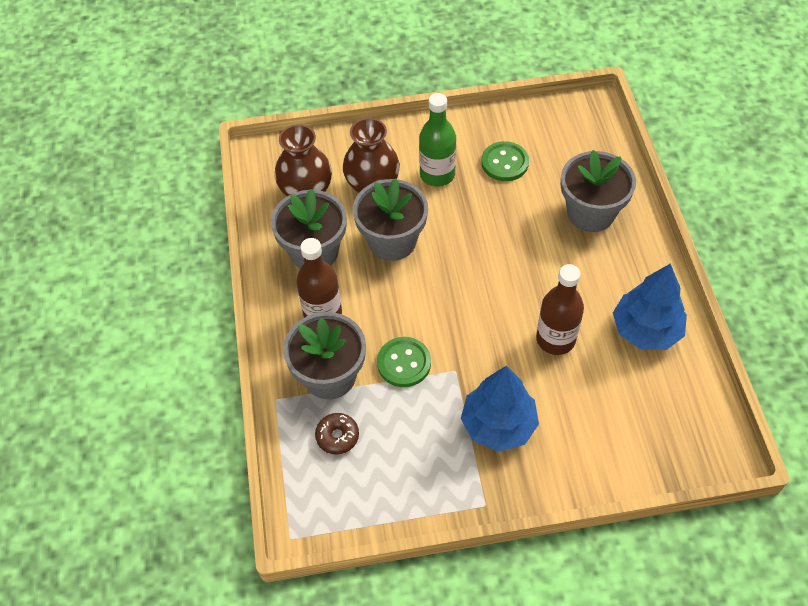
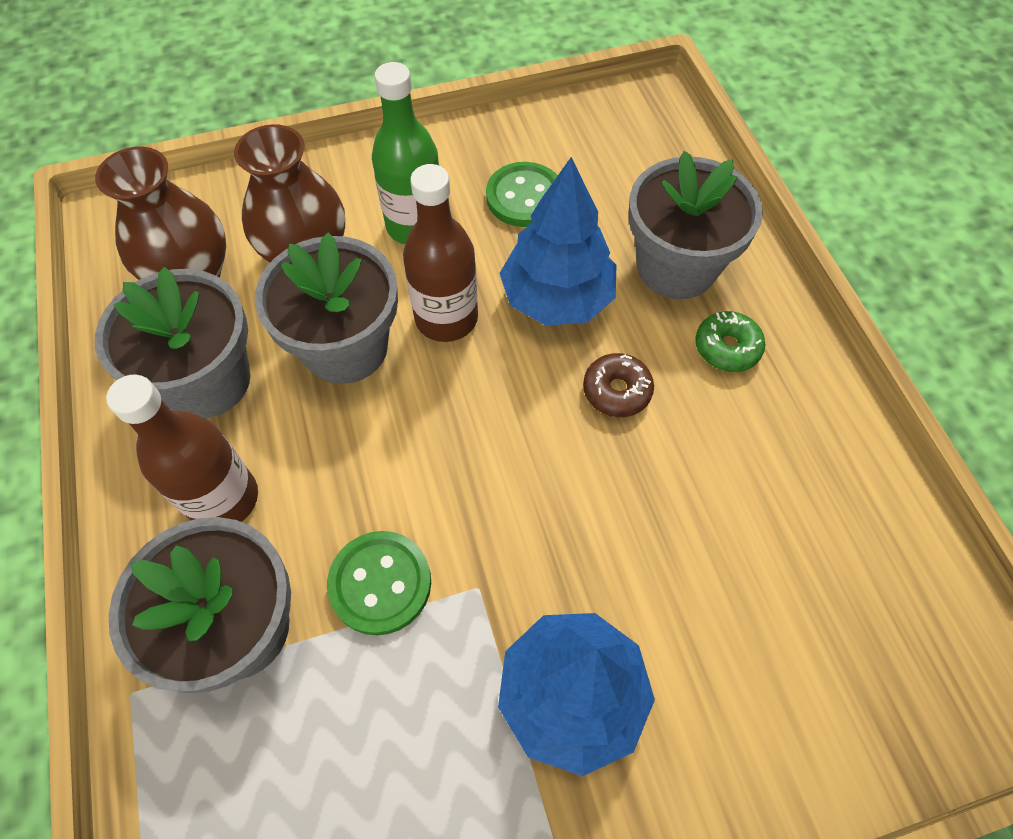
camera: 10 degrees left, 5 degrees up
(337, 436) = (256, 763): brown donut -> brown donut (616, 391)
(555, 339) = (653, 502): brown bottle -> brown bottle (446, 318)
(612, 262) = (727, 348): none -> green donut
(646, 330) = (807, 467): blue tree -> blue tree (557, 298)

